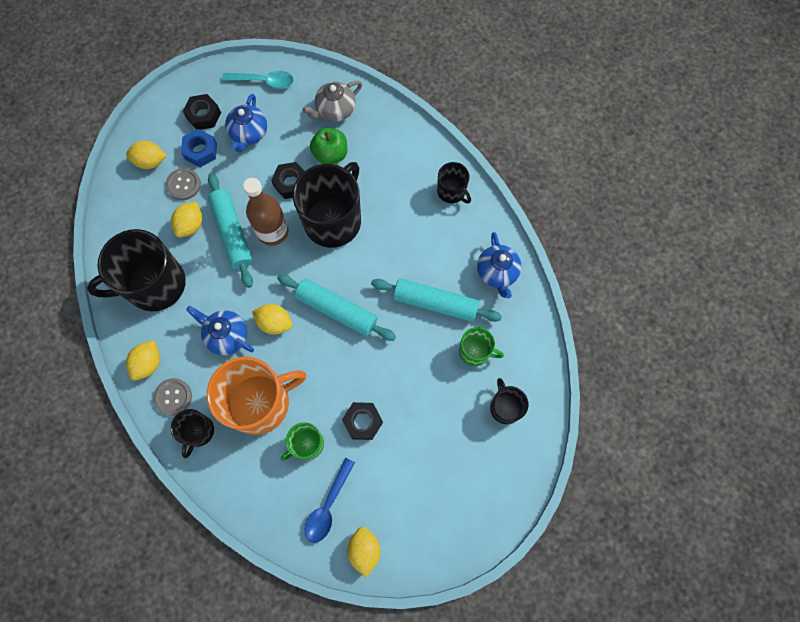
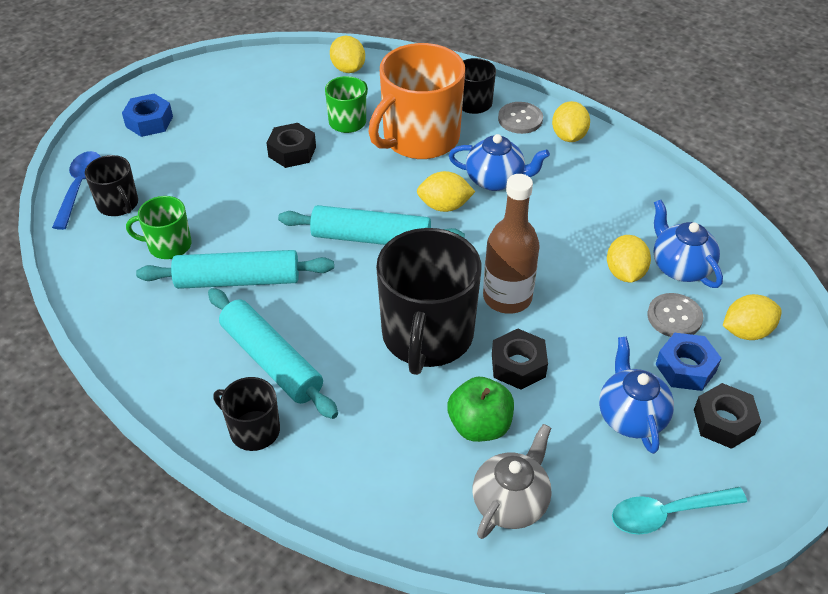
camera: 160 degrees right, 25 degrees down
(154, 284) = (620, 202): black mug -> none
(232, 233) = (562, 280): turquoise rolling pin -> turquoise rolling pin (271, 361)
(328, 506) = (303, 87): blue spoon -> blue spoon (80, 187)
(364, 550) = (252, 70): yellow lemon -> yellow lemon (348, 68)
(468, 504) = (149, 121): none -> blue nut
(497, 273) = (153, 339): blue teapot -> blue teapot (680, 267)

